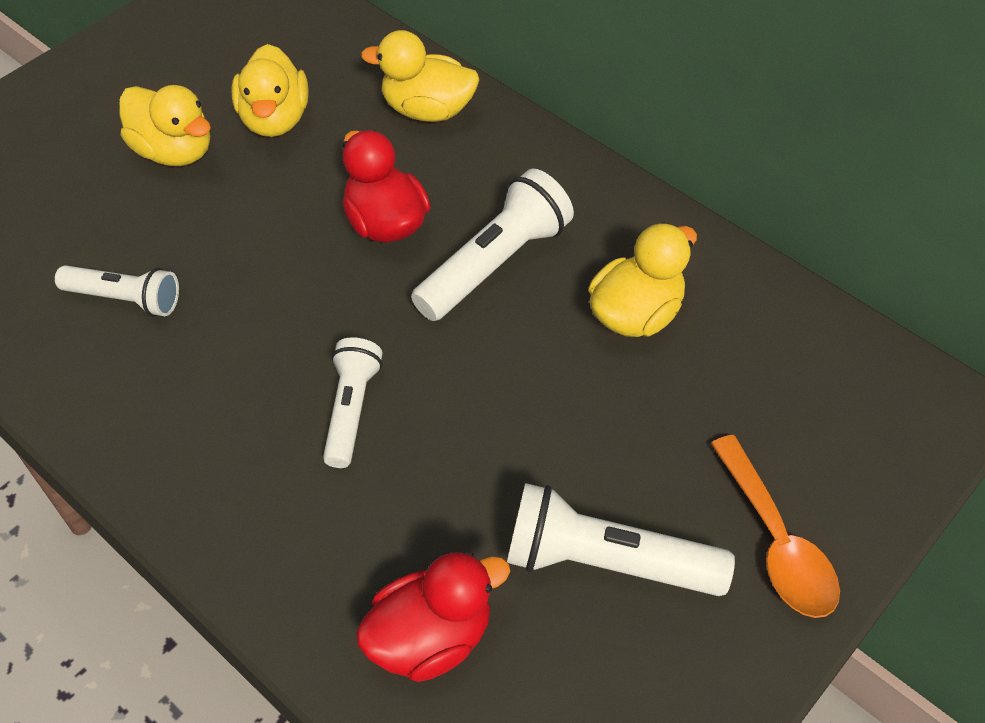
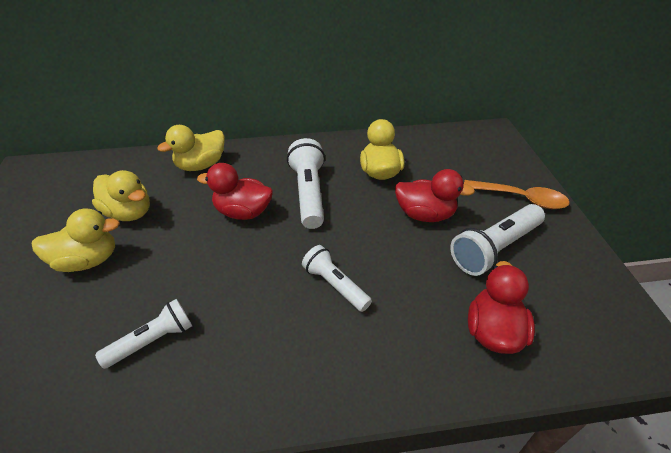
camera: 50 degrees left, 10 degrees down
(593, 429) = (425, 214): none -> red duck

